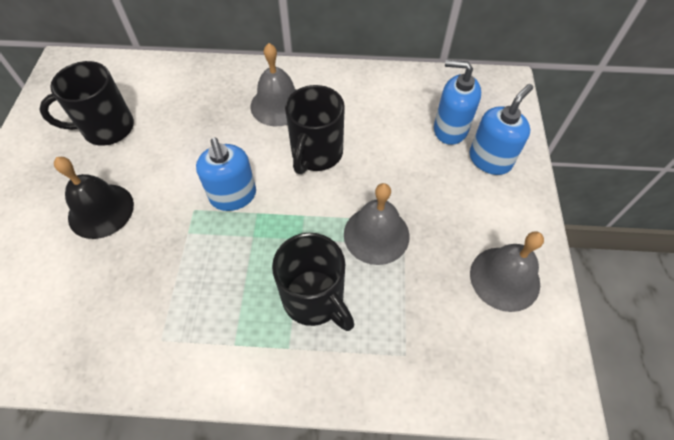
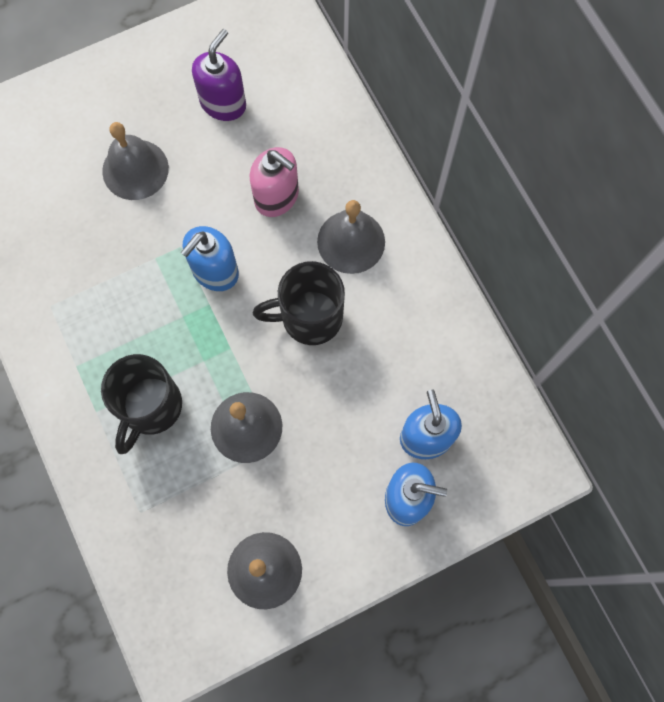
camera: 60 degrees right, 15 degrees up
(101, 210) = (135, 169): black bell -> grey bell
(106, 128) = (223, 103): black mug -> purple soap dispenser
(208, 130) = (277, 197): none -> pink soap dispenser

